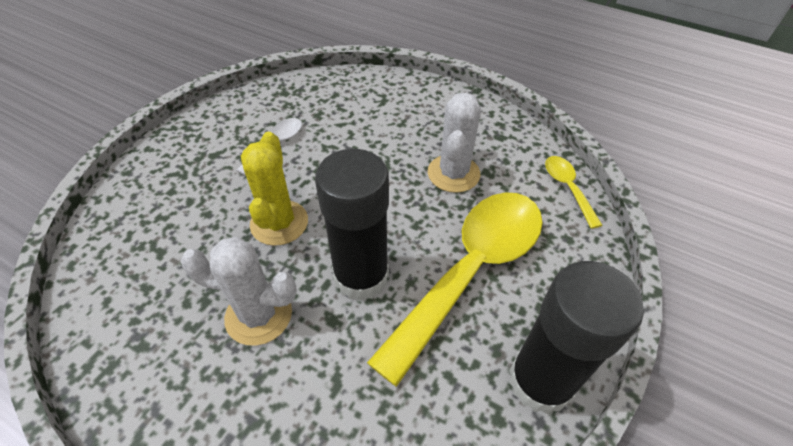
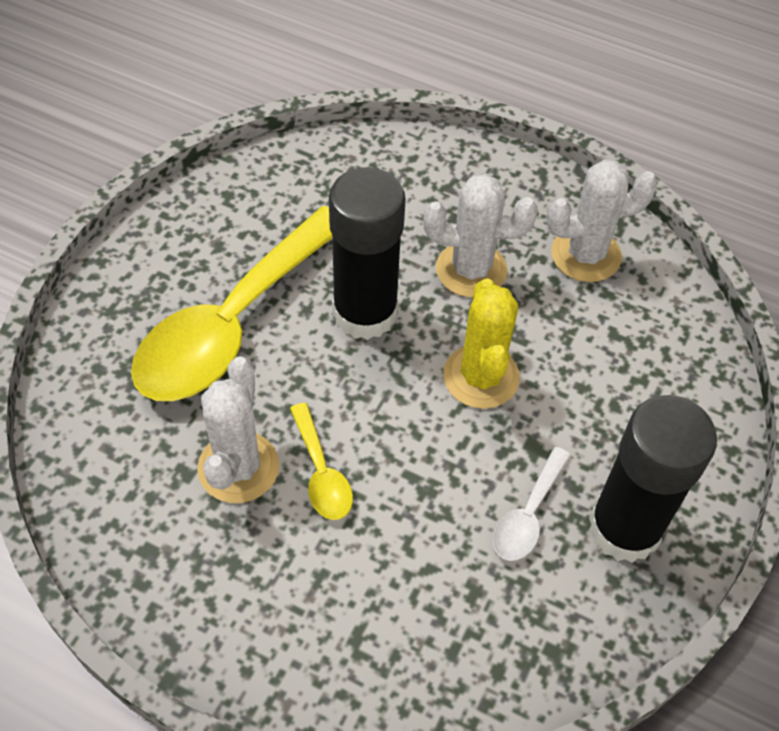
camera: 175 degrees right, 5 degrees up
(144, 328) = (586, 255): none -> white cactus
(540, 381) = (181, 222): black glue stick -> black glue stick (624, 528)
(567, 188) = (69, 447): yellow spoon -> yellow spoon (321, 473)

